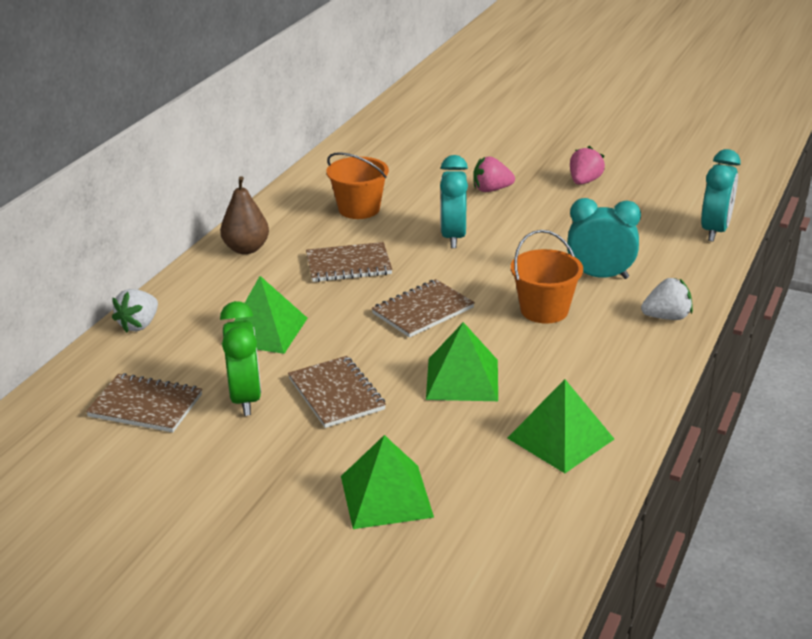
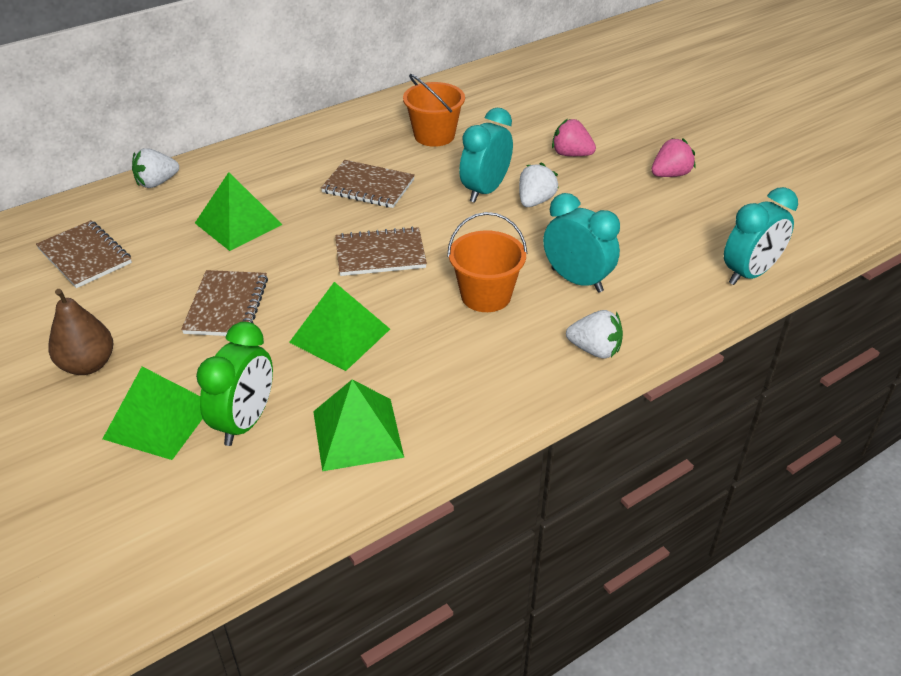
camera: 30 degrees right, 10 degrees up
(245, 398) = (158, 280): green clock -> green clock (245, 422)
(246, 249) = (305, 142): brown pear -> brown pear (88, 365)
(503, 232) = (535, 201): none -> white strawberry

